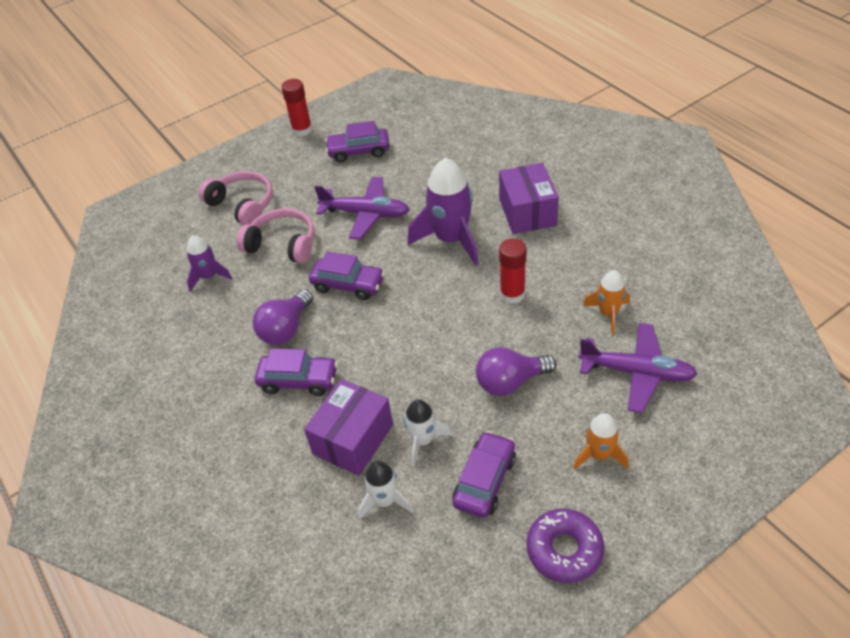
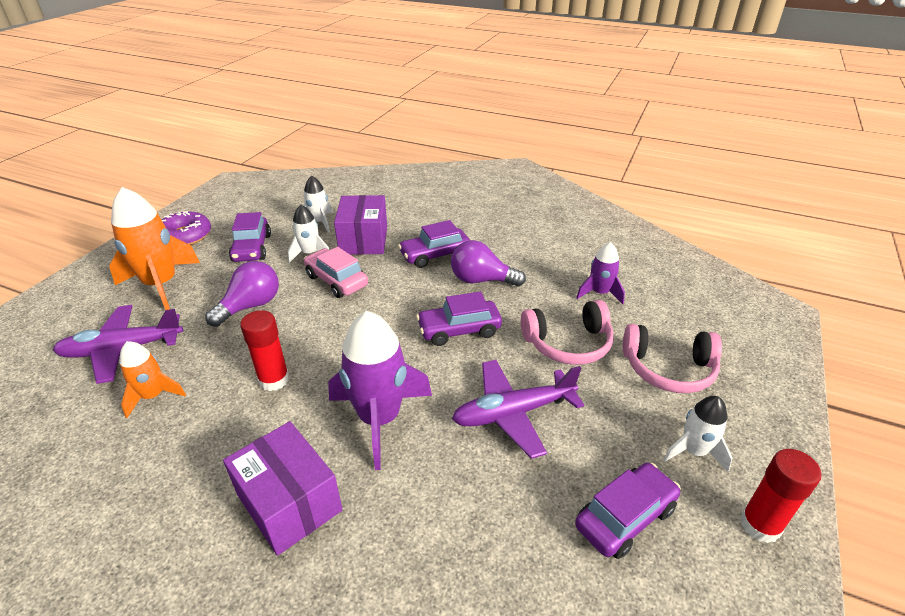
camera: 145 degrees right, 10 degrees down
(286, 329) = (481, 280): purple light bulb -> purple light bulb turned 75 degrees counterclockwise
(290, 163) = (693, 451): none -> white rocket
(415, 383) = (336, 281): none -> pink car
(599, 454) = (161, 285): orange rocket -> orange rocket, size x1.81

